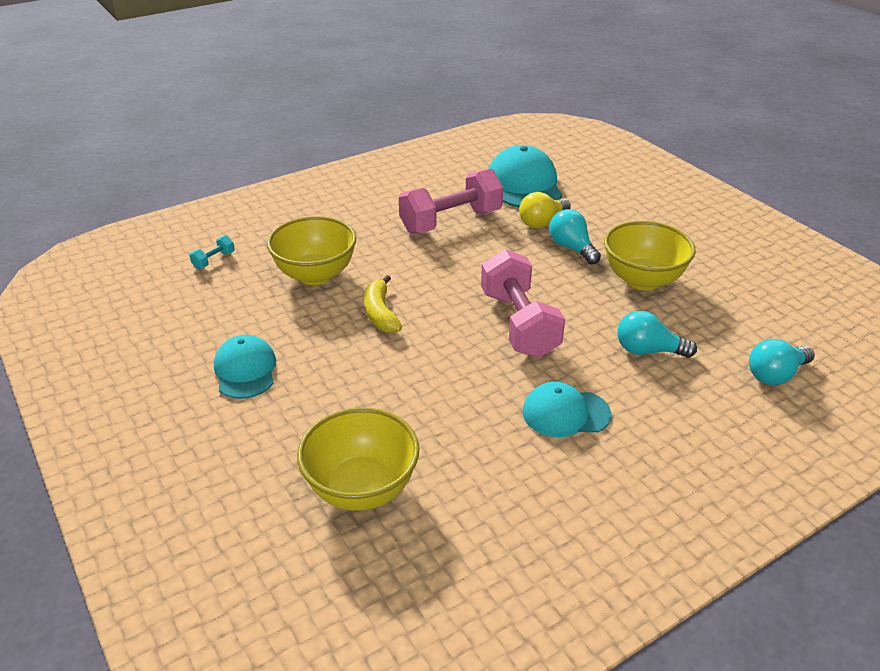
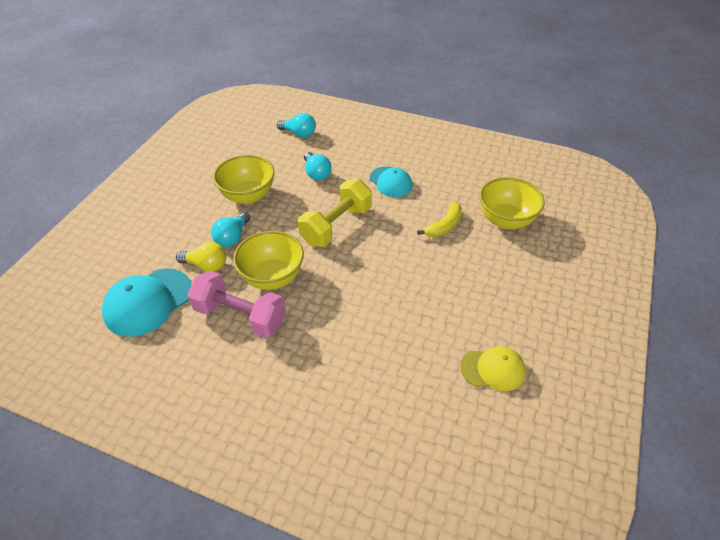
camera: 125 degrees left, 10 degrees up
(198, 333) = (493, 369): none -> yellow cap
(214, 260) = (417, 436): turquoise dumbbell -> none
(245, 370) = (493, 317): turquoise cap -> none
(315, 275) = (375, 351): yellow bowl -> yellow bowl (272, 277)
(380, 313) = (383, 289): yellow banana -> yellow banana (444, 226)
(519, 324) = (336, 225): pink dumbbell -> yellow dumbbell

